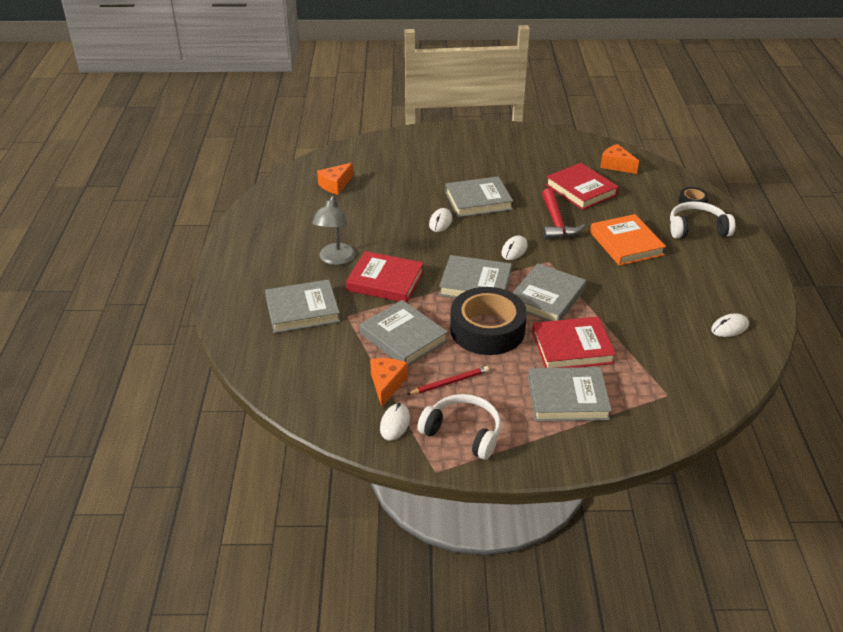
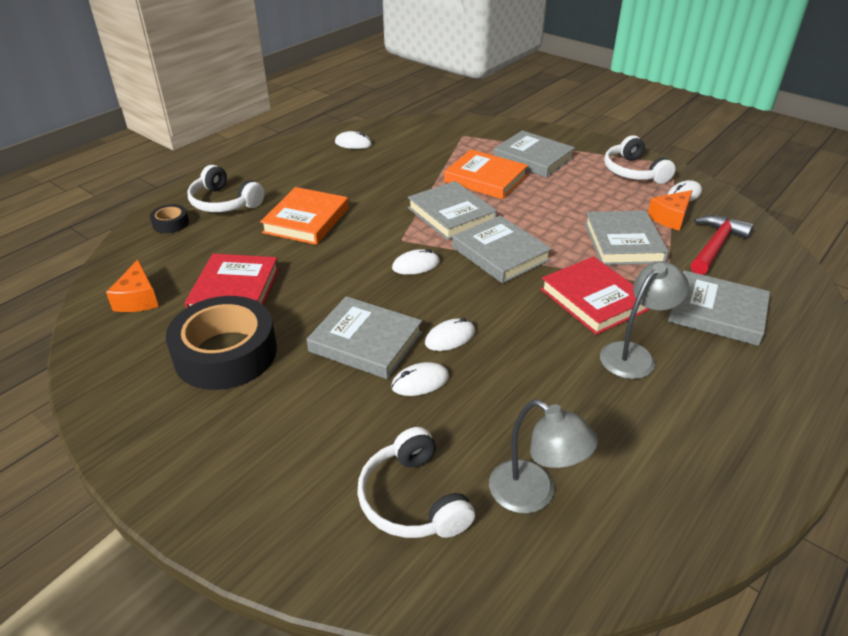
camera: 140 degrees left, 0 degrees up
(335, 185) = (533, 495): orange cheese -> grey lamp
(381, 164) = (412, 499): none -> white headphones
(429, 198) = (420, 382): none -> white mouse
(449, 382) = (613, 199): red pencil -> none
(487, 329) = (538, 216): black tape -> black tape (226, 353)
(547, 297) = (451, 215): grey book -> grey book turned 75 degrees clockwise
(556, 223) = (328, 270): red hammer -> red hammer (715, 246)
(572, 347) = (485, 179): red book -> orange book

